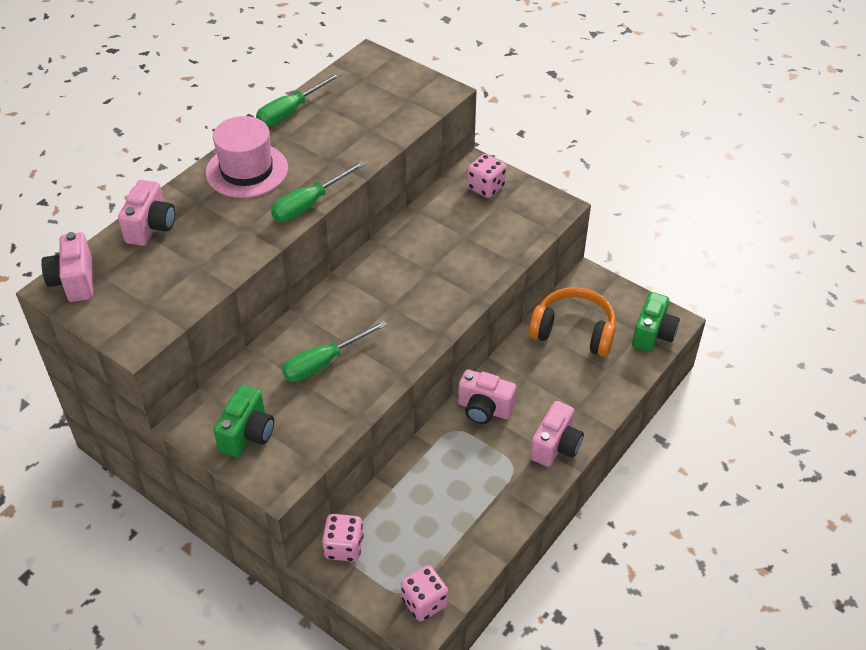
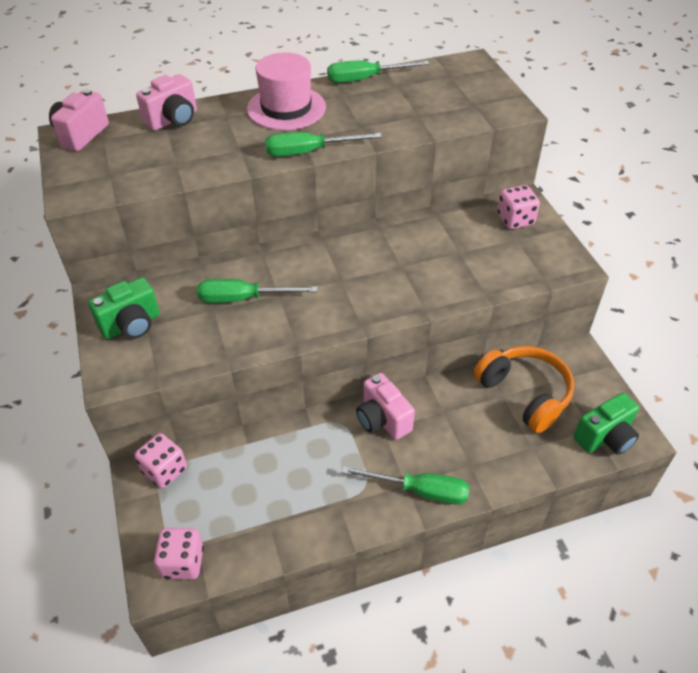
camera: 35 degrees right, 0 degrees up
(556, 446) = (420, 491): pink camera -> green screwdriver

